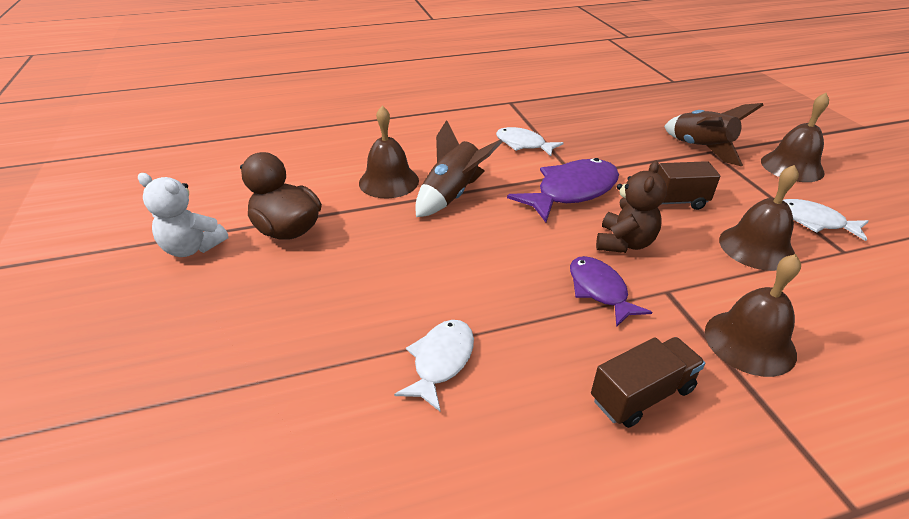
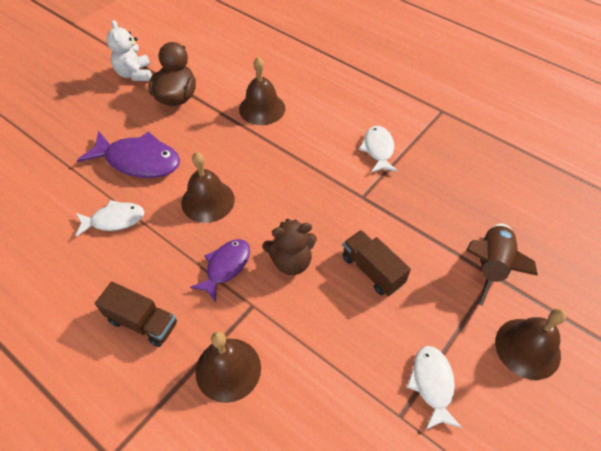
camera: 55 degrees right, 15 degrees up
(452, 195) = (272, 146): brown rocket -> none
(571, 192) = (334, 206): purple fish -> purple fish (138, 161)
(756, 247) = (353, 348): brown bell -> brown bell (208, 201)

